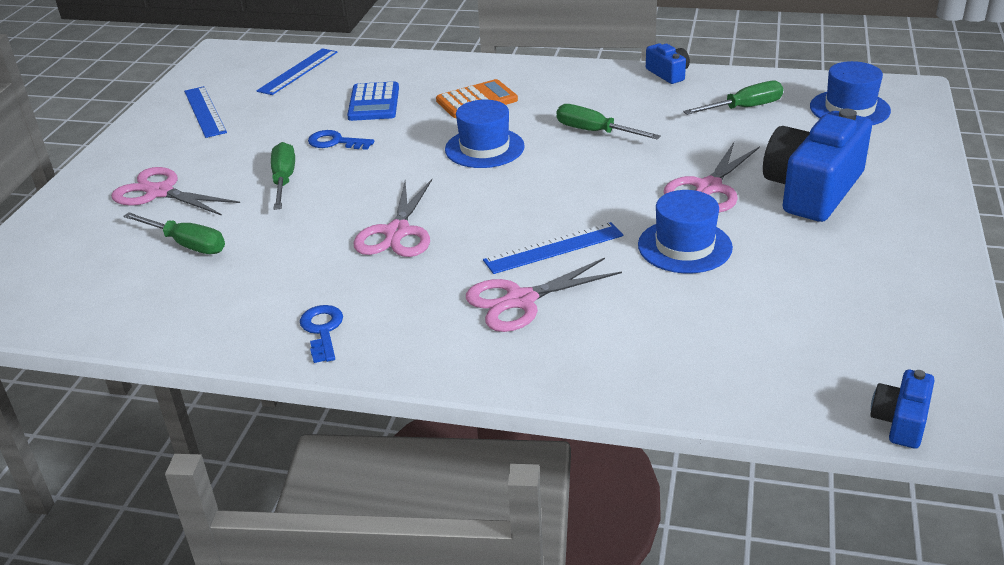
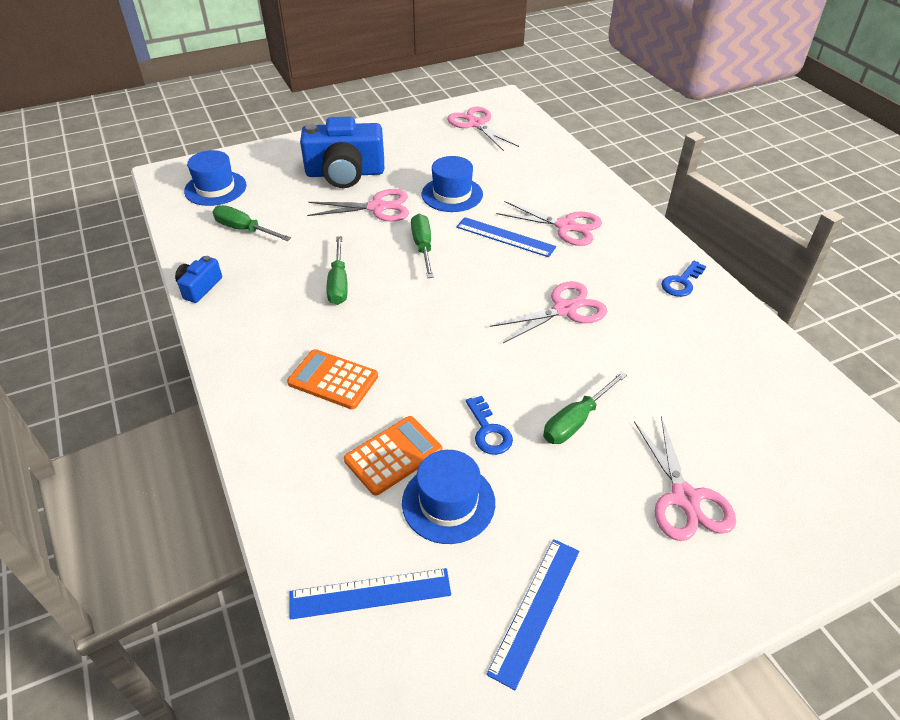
camera: 130 degrees left, 10 degrees up
(187, 244) = (707, 412): green screwdriver -> green screwdriver (423, 247)
(374, 103) = (393, 455): blue calculator -> orange calculator
(484, 148) = (414, 329): blue hat -> blue hat (448, 502)
(876, 346) = (476, 124): none -> pink scissors
(900, 421) = (519, 109): blue camera -> none

